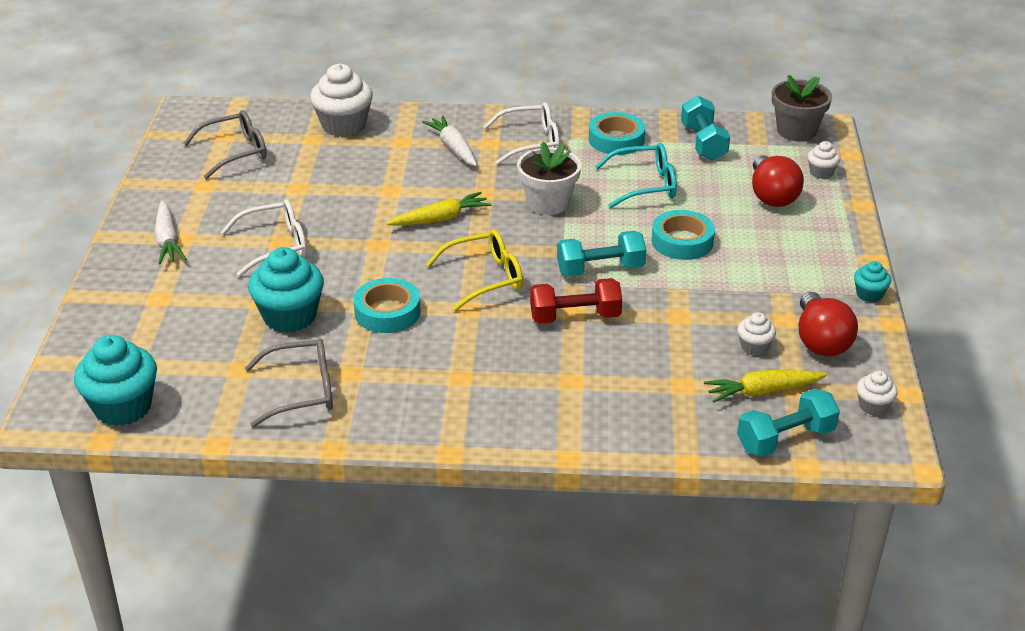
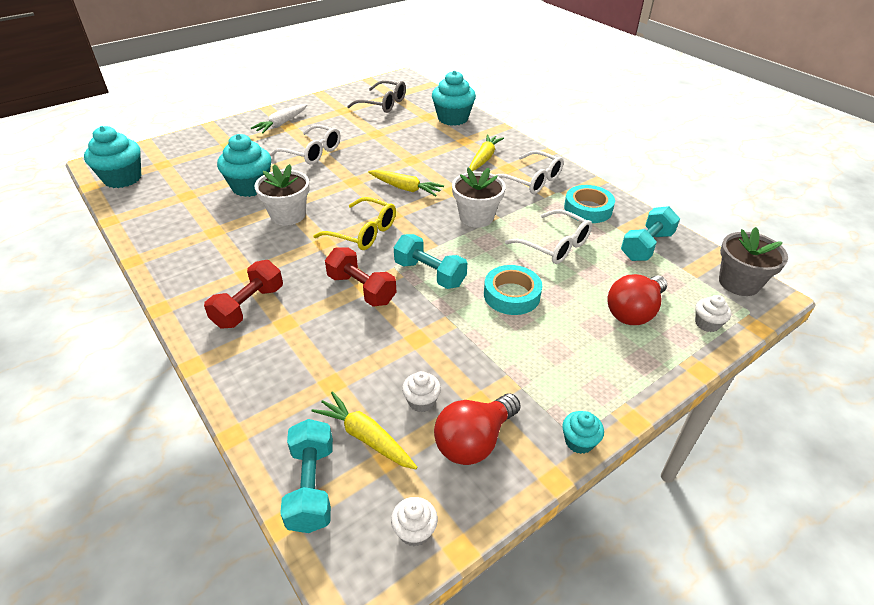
camera: 50 degrees right, 5 degrees up
(301, 391) = (181, 223): grey glasses -> none
(344, 125) = (453, 118): white cupcake -> turquoise cupcake
(387, 312) = (288, 215): turquoise tape -> white flower pot
(453, 148) = (484, 158): white carrot -> yellow carrot
(519, 394) = (249, 306): none -> red dumbbell
(645, 185) = (555, 245): turquoise glasses -> white glasses
(785, 439) = (311, 486): turquoise dumbbell -> turquoise dumbbell turned 60 degrees clockwise

